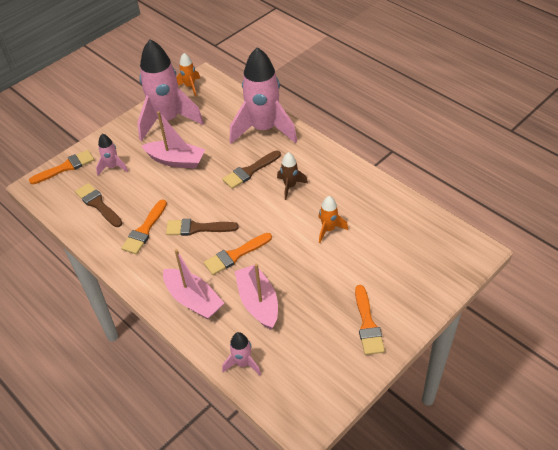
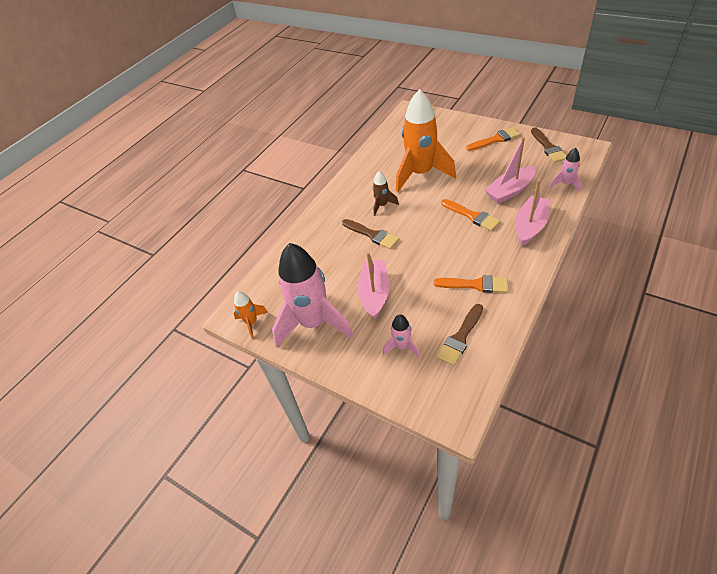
camera: 100 degrees left, 0 degrees up
(66, 167) = (418, 397): orange brush -> none
(197, 228) = (455, 248): brown brush -> brown brush (548, 147)
(264, 129) = (313, 241): pink rocket -> none
(328, 229) = (421, 174): orange rocket -> orange rocket, size x2.23

